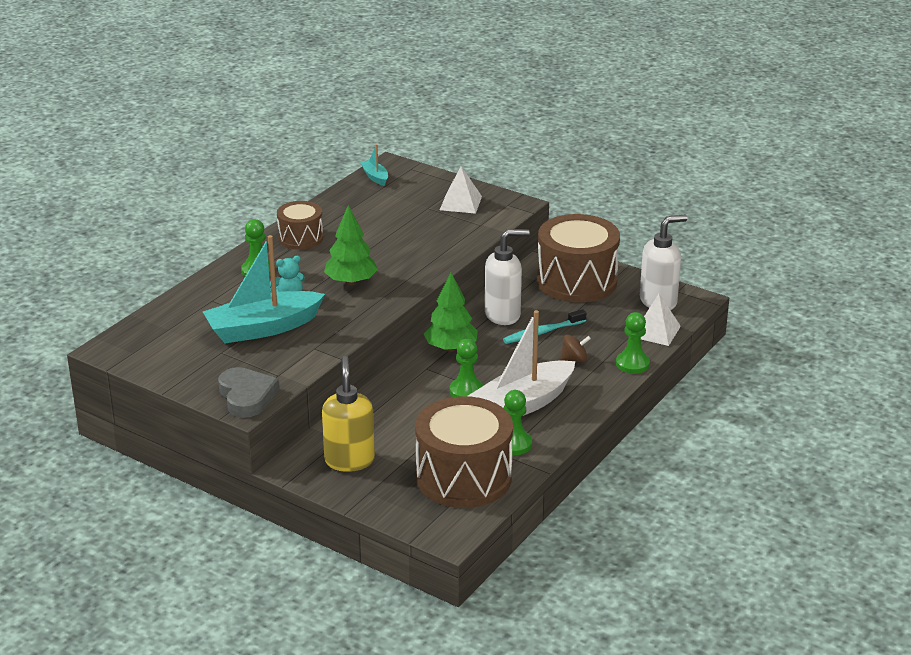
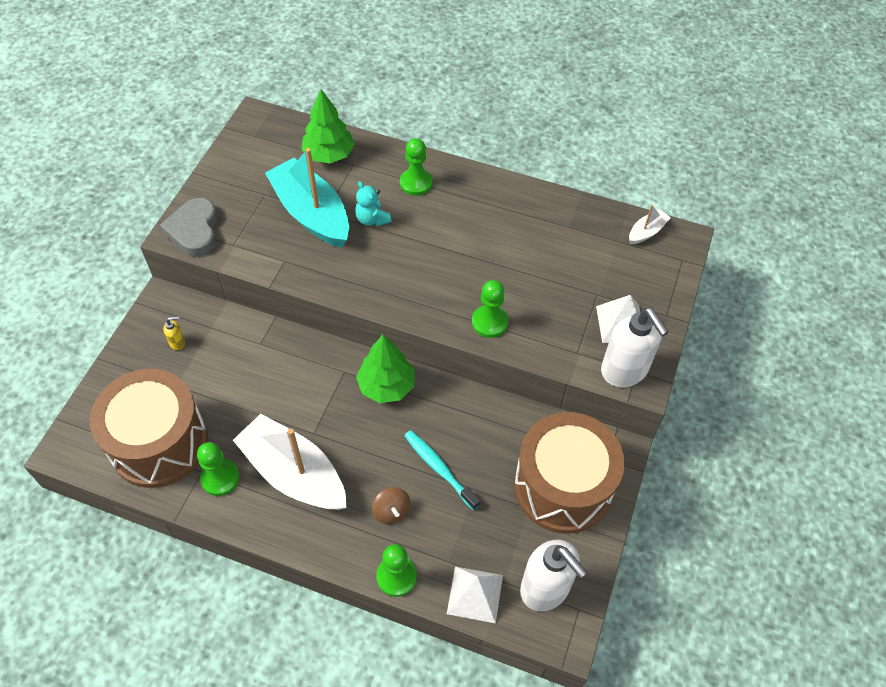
camera: 75 degrees right, 25 degrees up
(246, 396) = (194, 231): grey heart -> grey heart turned 120 degrees clockwise
(300, 238) = (490, 200): brown drum -> none
(349, 460) = (177, 342): yellow soap dispenser -> yellow soap dispenser, size x0.41
(351, 282) = (415, 261): green tree -> green tree (329, 154)
(375, 177) = (646, 232): turquoise boat -> white boat
(466, 391) = (309, 416): green pawn -> green pawn (489, 322)
(503, 315) = (465, 422): white soap dispenser -> white soap dispenser (624, 371)

